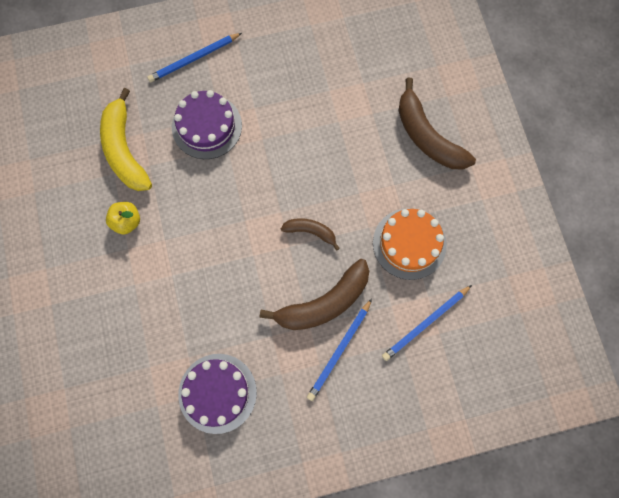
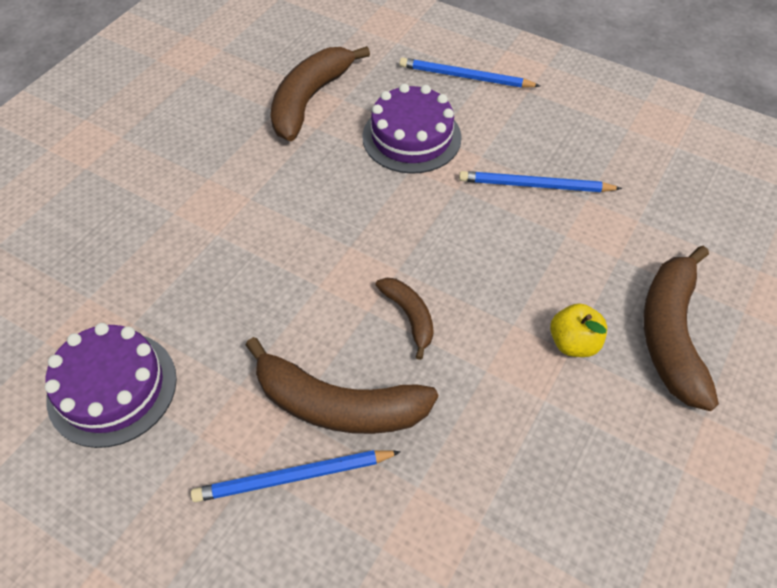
camera: 45 degrees right, 20 degrees down
(124, 150) = (310, 100): yellow banana -> brown banana
(127, 221) = (236, 156): yellow apple -> yellow apple (573, 343)
(409, 243) = (520, 434): orange cake -> none
(425, 323) = (439, 554): blue pencil -> blue pencil (535, 185)

